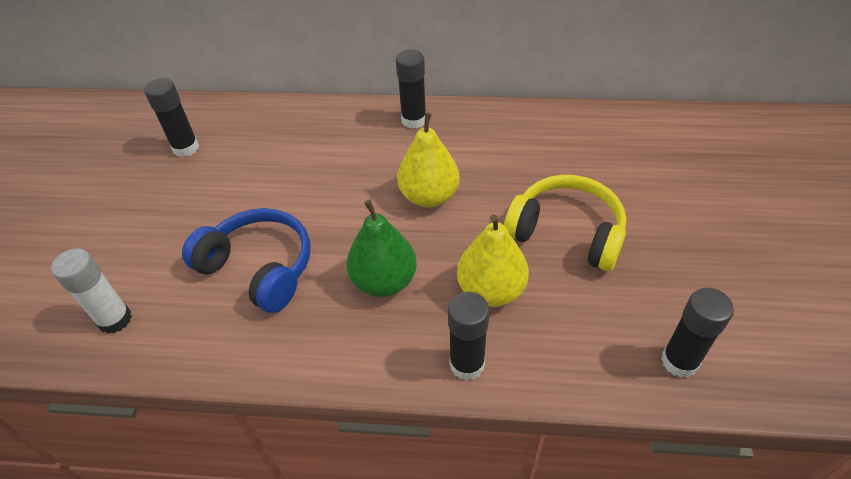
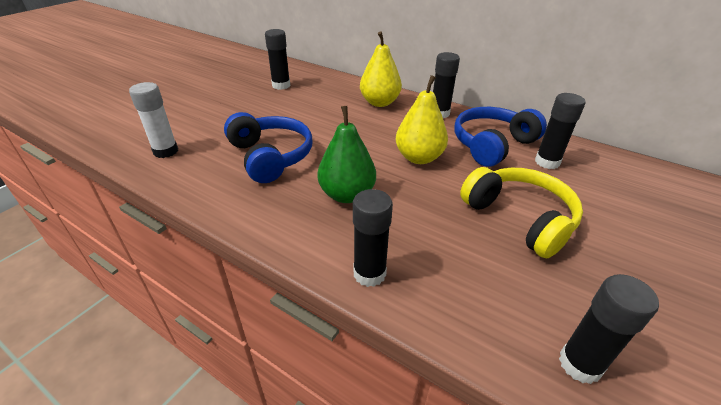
camera: 25 degrees right, 10 degrees down
(491, 290) = (426, 232): yellow pear -> yellow pear (379, 102)
(494, 145) = (492, 145): none -> blue headphones
(558, 147) = (547, 162): none -> black glue stick

